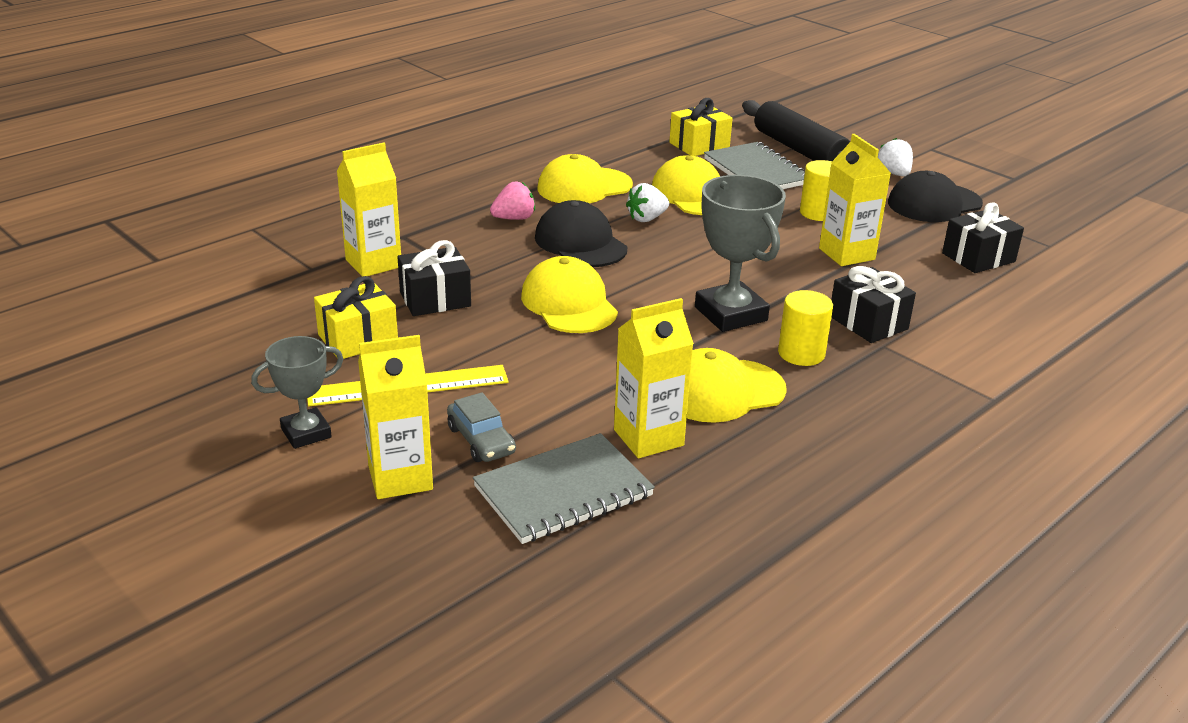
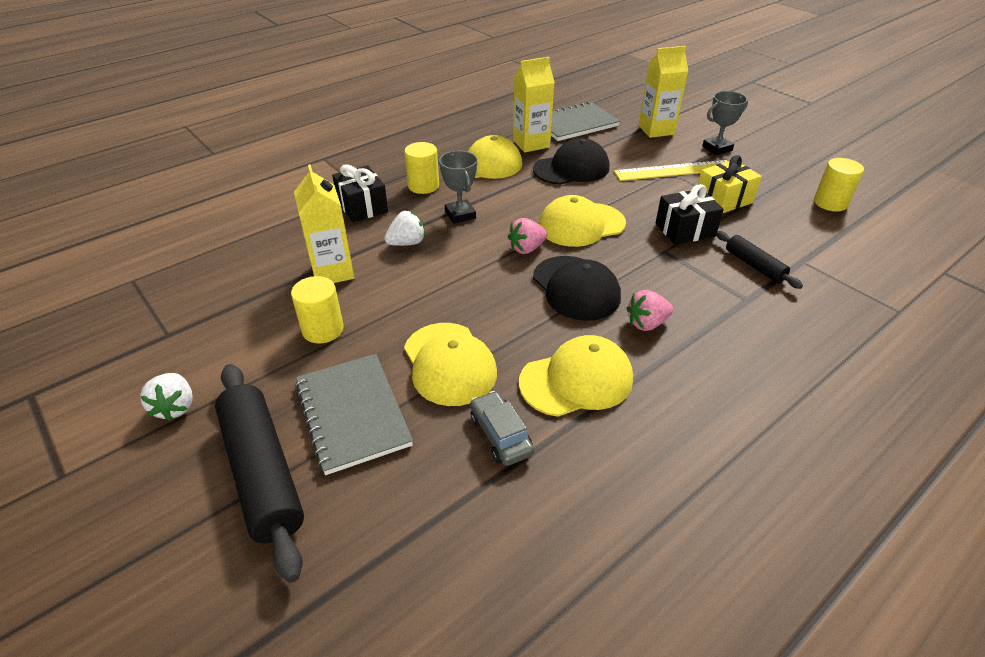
camera: 175 degrees left, 10 degrees up
(203, 336) = (830, 203): none -> yellow cylinder
(373, 263) = (754, 266): yellow carton -> black rolling pin
(481, 440) = (621, 144): grey car -> grey car (500, 435)
(569, 303) = (581, 225): yellow cap -> yellow cap turned 90 degrees clockwise
(637, 277) = (526, 248): none -> pink strawberry
(647, 218) = (509, 322): white strawberry -> white strawberry (407, 243)
(699, 145) = (407, 488): yellow gift -> none
(730, 314) = (460, 215): grey trophy -> grey trophy, size x0.61
(934, 203) = (182, 344): black cap -> black cap (571, 168)
(978, 257) = (215, 266): black gift -> none

